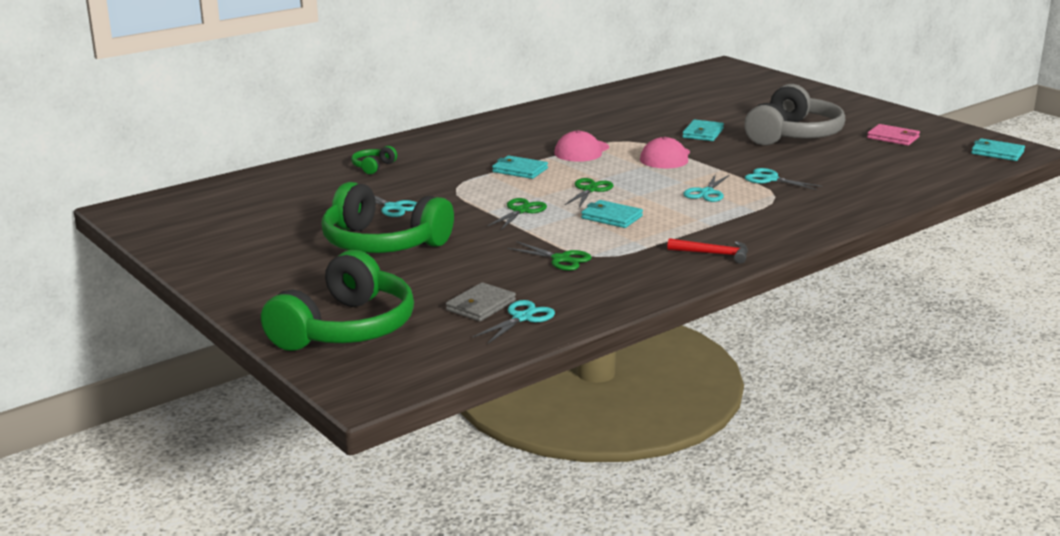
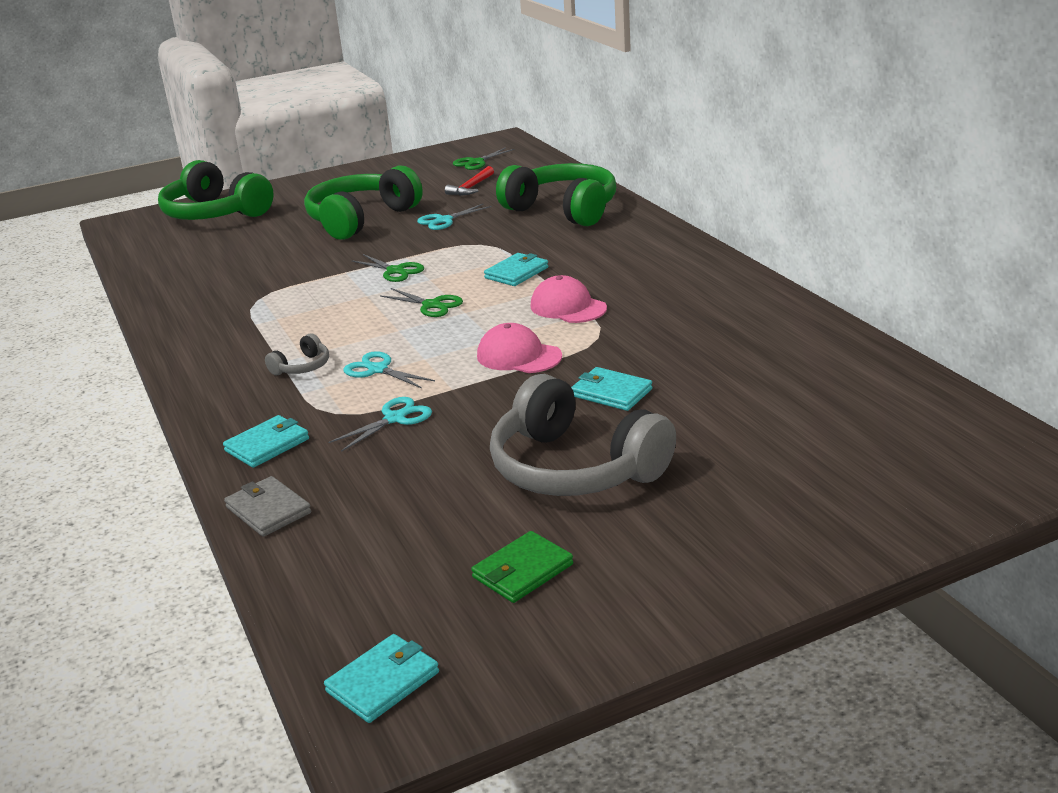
camera: 105 degrees right, 5 degrees up
(373, 167) = (563, 210): green headphones -> green headphones, size x2.41
(481, 306) = (205, 253): grey wallet -> grey wallet (268, 510)
(522, 318) = (168, 267): turquoise scissors -> none
(561, 259) = (264, 284): green scissors -> green scissors (476, 162)
(611, 217) = (345, 312): turquoise wallet -> turquoise wallet (267, 445)
(713, 254) = (207, 354): red hammer -> red hammer (471, 187)
(716, 216) = (302, 367): none -> grey headphones
(893, 138) = (522, 571): pink wallet -> green wallet

